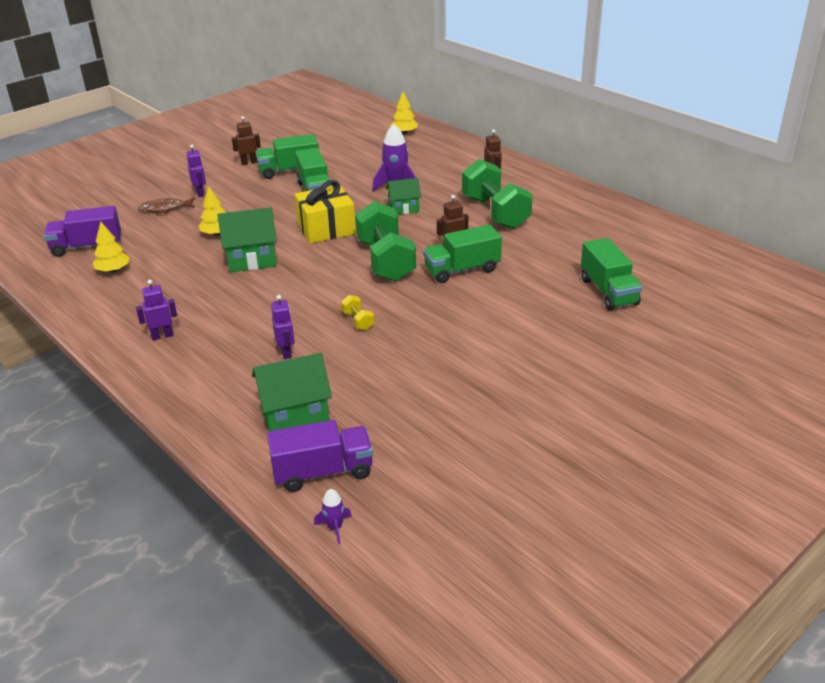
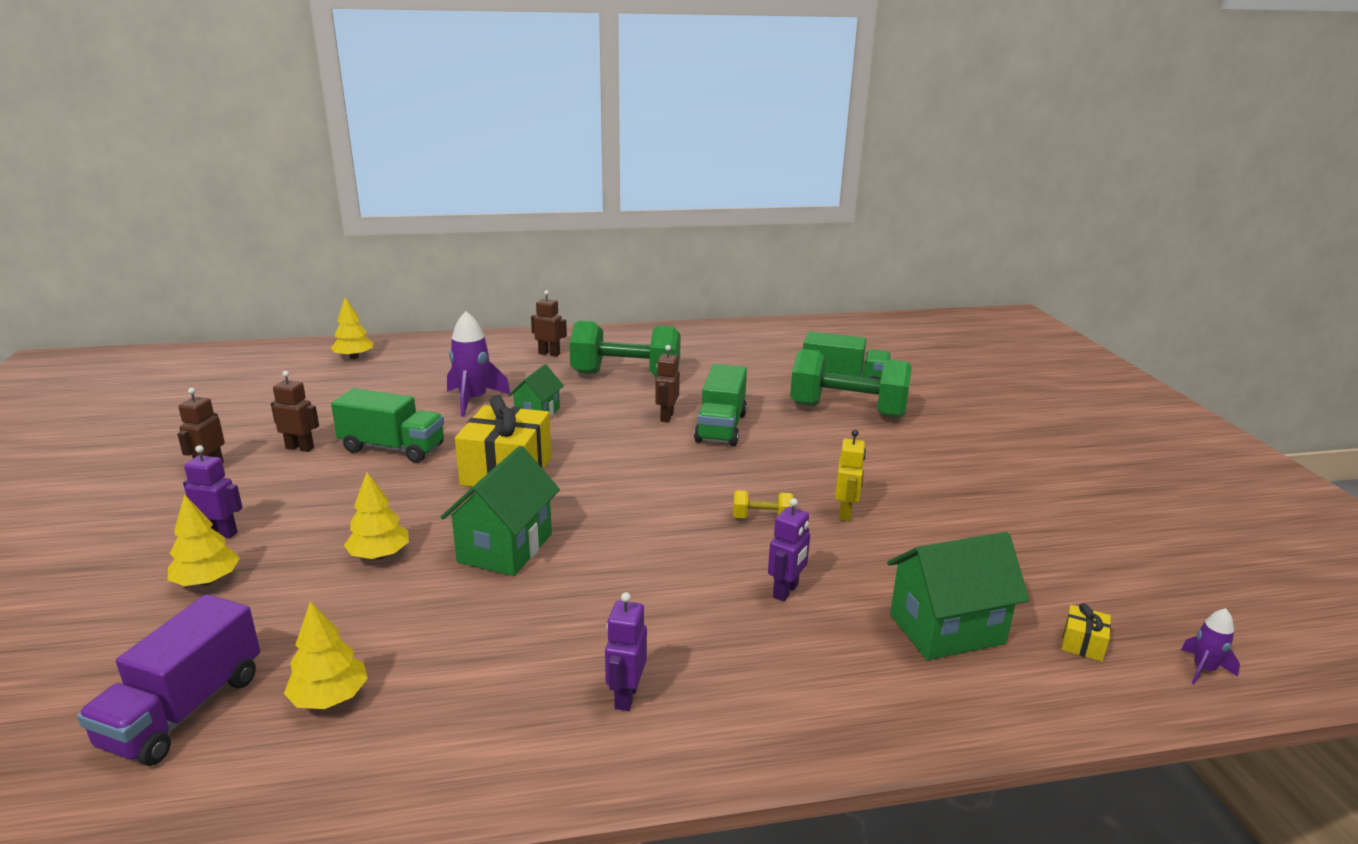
camera: 60 degrees left, 10 degrees down
(165, 209) = (207, 581): brown fish -> yellow tree
(286, 352) = (786, 591): purple robot -> purple robot turned 105 degrees clockwise
(289, 171) = (300, 448): green truck -> brown robot
(295, 416) = (946, 629): green house -> green house turned 60 degrees clockwise
(323, 472) = (1083, 644): purple truck -> yellow gift
(385, 261) = (643, 460): green dumbbell -> green dumbbell (847, 410)
(396, 348) = (845, 513): none -> yellow robot

